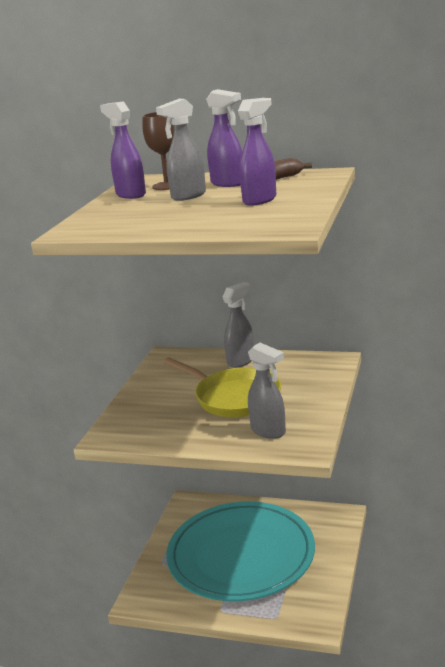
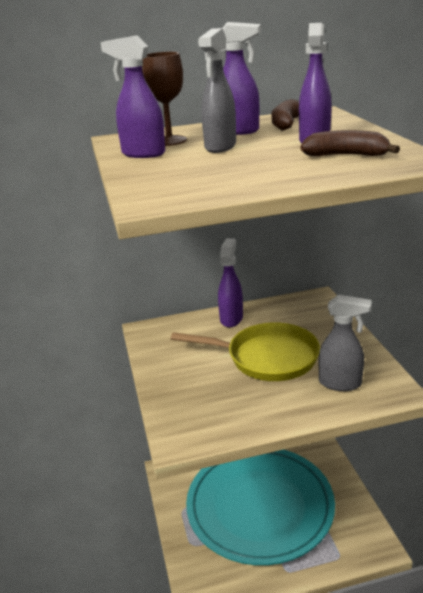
camera: 30 degrees left, 5 degrees up
(241, 361) = (231, 319): grey spray bottle -> purple spray bottle
(253, 216) = (346, 155): none -> brown banana

